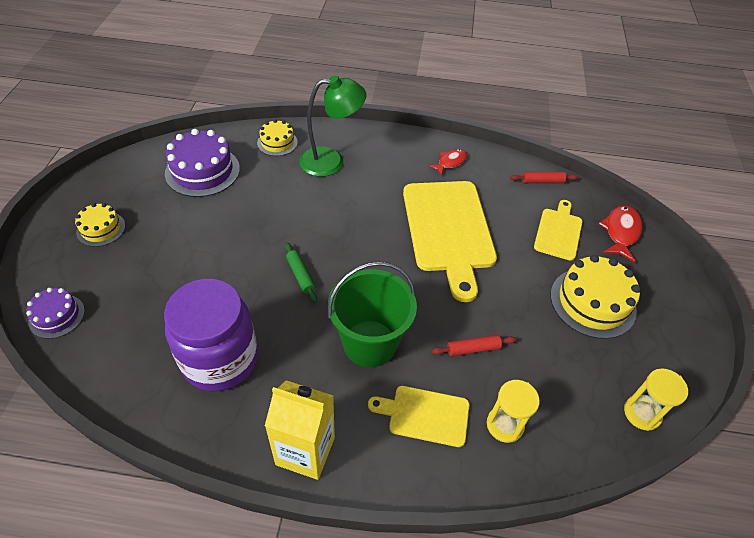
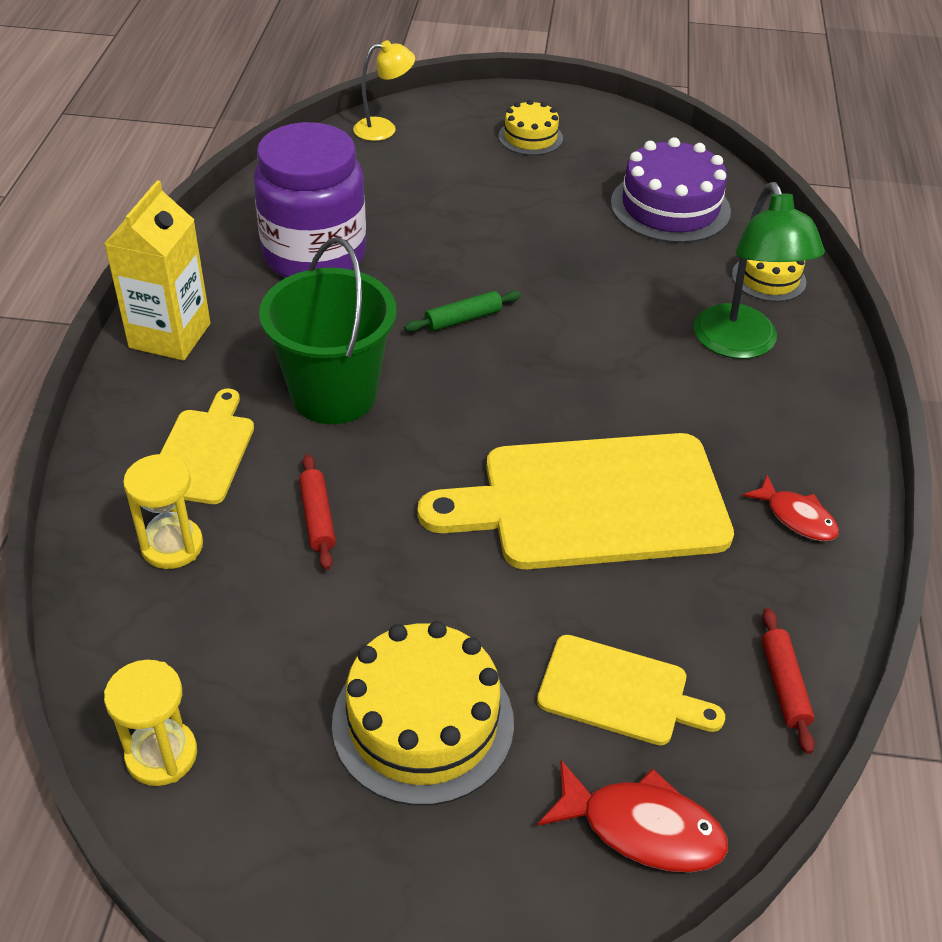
camera: 90 degrees right, 5 degrees down
(57, 316) = (384, 129): purple cake -> yellow lamp

